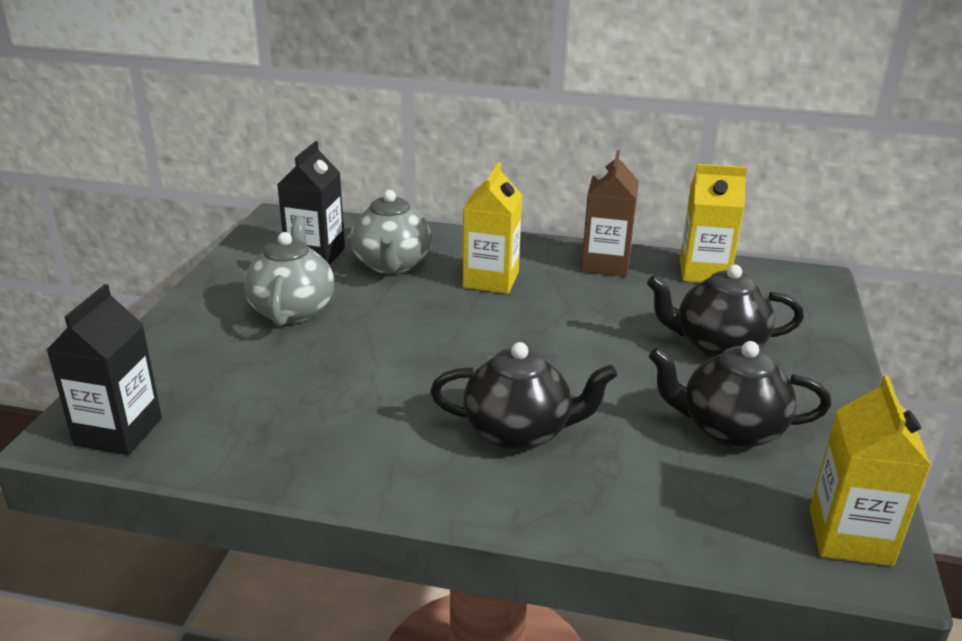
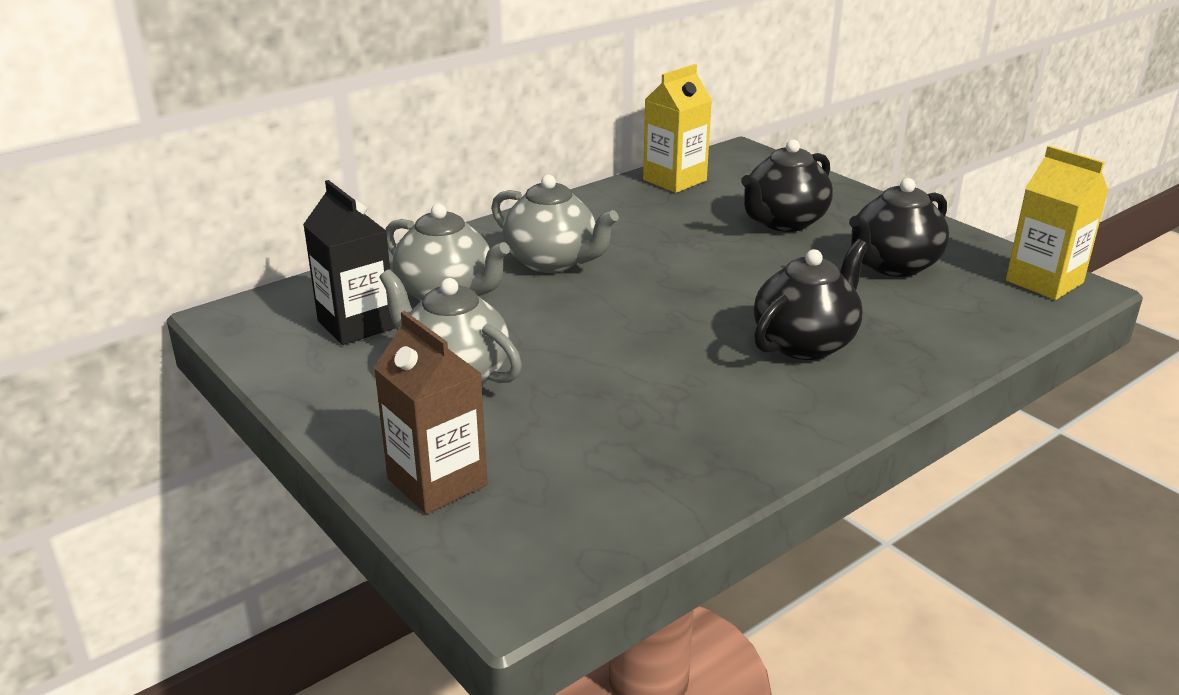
camera: 50 degrees left, 0 degrees up
(118, 431) = (553, 553): black carton -> none
(491, 280) = (552, 262): yellow carton -> grey teapot
(605, 264) = (603, 207): brown carton -> brown carton (437, 482)

